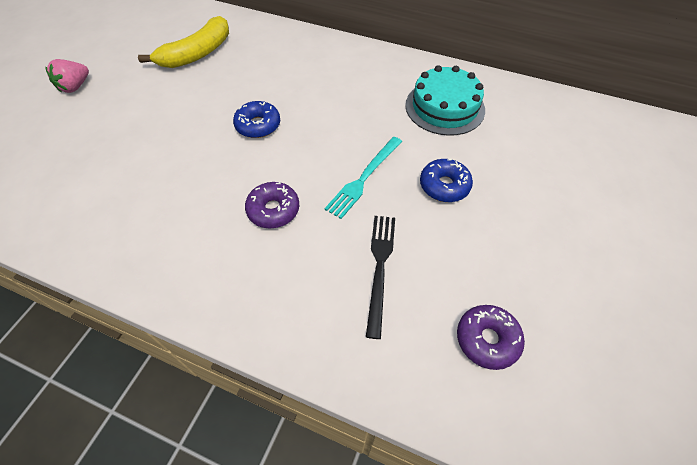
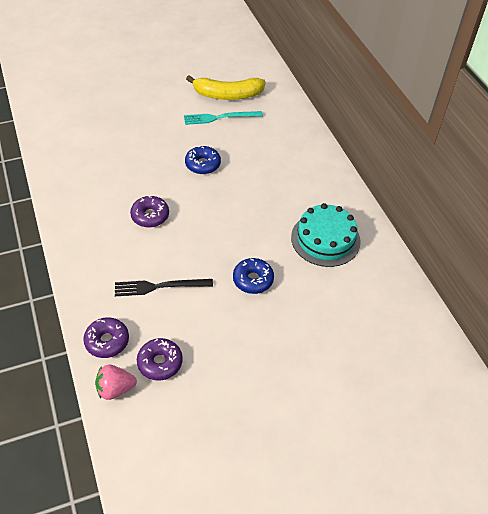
camera: 45 degrees right, 5 degrees down
(75, 87) = (143, 72): pink strawberry -> pink strawberry (115, 389)
(364, 178) = (216, 238): turquoise fork -> turquoise fork (220, 118)
(379, 267) = (159, 287): black fork -> black fork turned 150 degrees counterclockwise
(411, 375) = (107, 341): none -> purple donut

